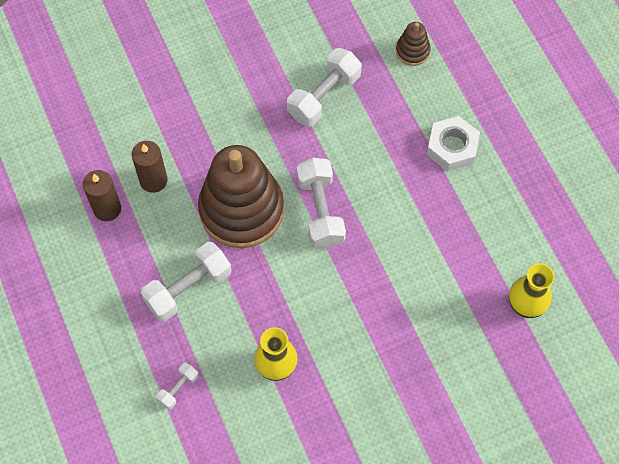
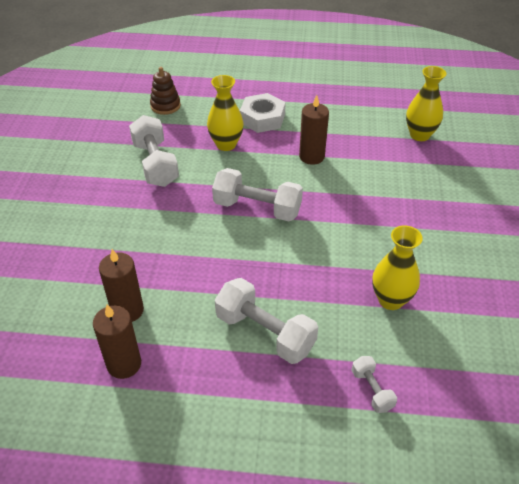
camera: 60 degrees left, 20 degrees down
(188, 288) = (265, 333): white dumbbell -> white dumbbell turned 45 degrees counterclockwise
(241, 210) = (214, 258): brown stacking toy -> none
(390, 137) = (226, 144): none -> yellow vase
(422, 221) = (311, 156): none -> brown candle

